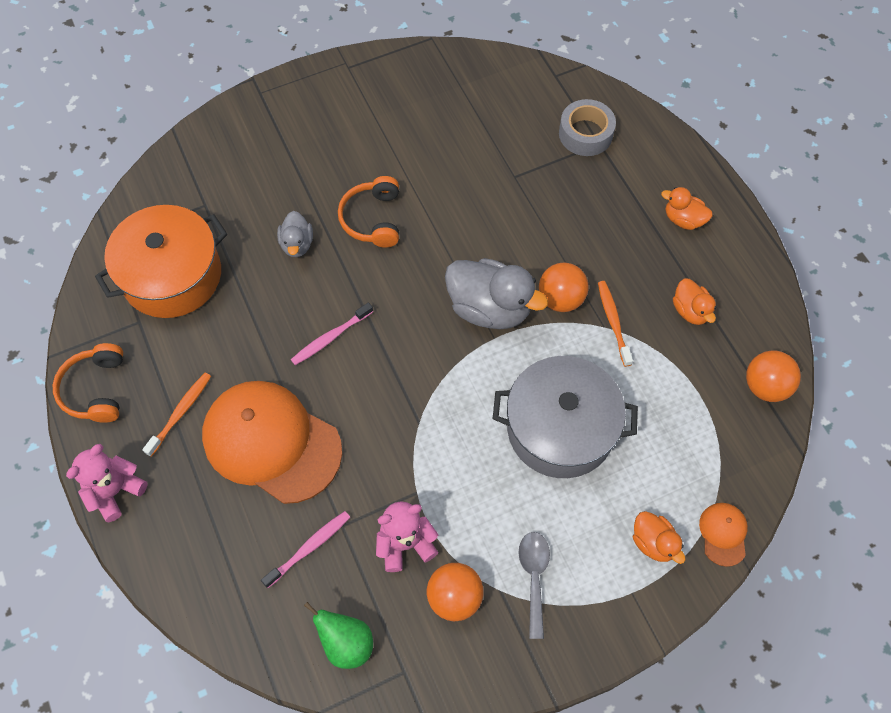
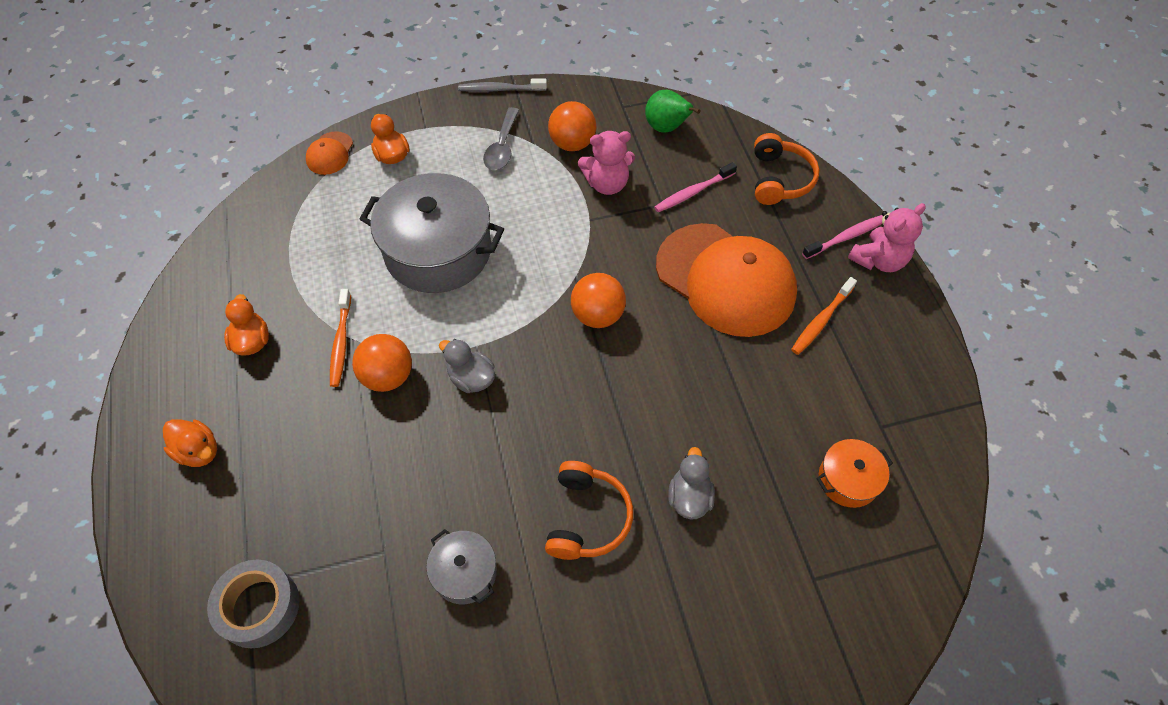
camera: 170 degrees left, 5 degrees down
(96, 389) = (917, 357): orange headphones -> orange headphones (779, 179)
(172, 275) = (848, 479): orange pot -> orange pot, size x0.48
(330, 338) = (657, 373): pink toothbrush -> pink toothbrush (846, 237)
(453, 173) = (465, 572): none -> grey pot
(489, 308) = (471, 378): grey duck -> grey duck, size x0.53
(562, 674) = (500, 89): none -> grey toothbrush
(765, 386) = (221, 258): orange ball -> orange ball (597, 315)

